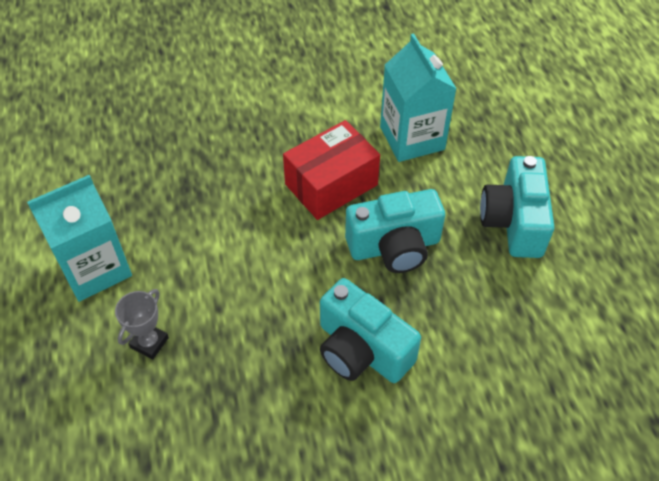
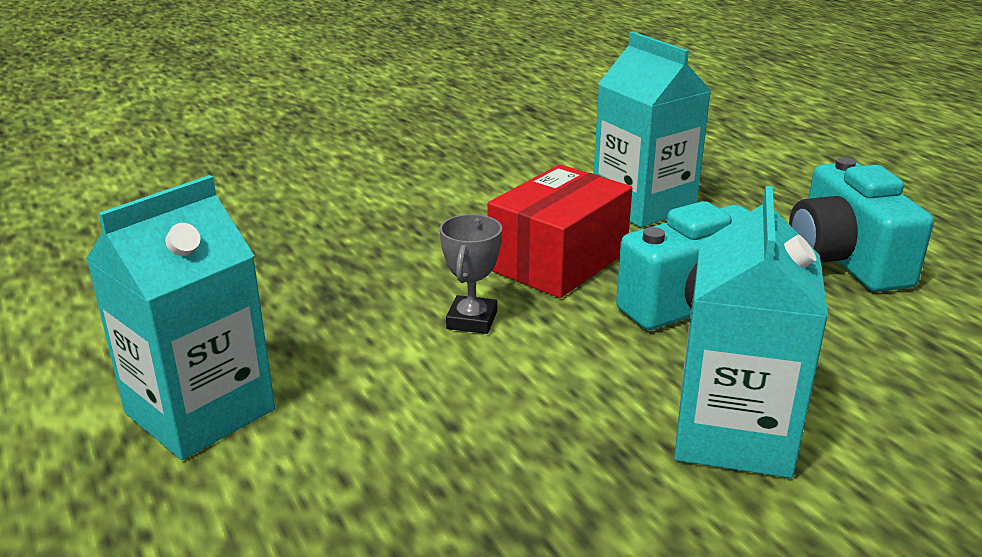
camera: 15 degrees left, 25 degrees down
(149, 342) = (343, 494): grey trophy -> grey trophy (472, 320)
(361, 350) = (733, 434): turquoise camera -> turquoise carton

